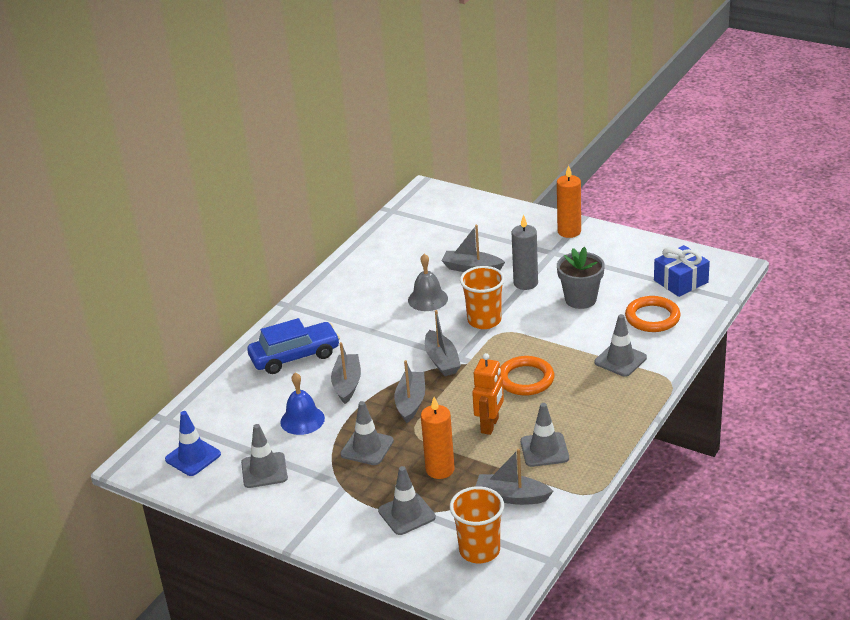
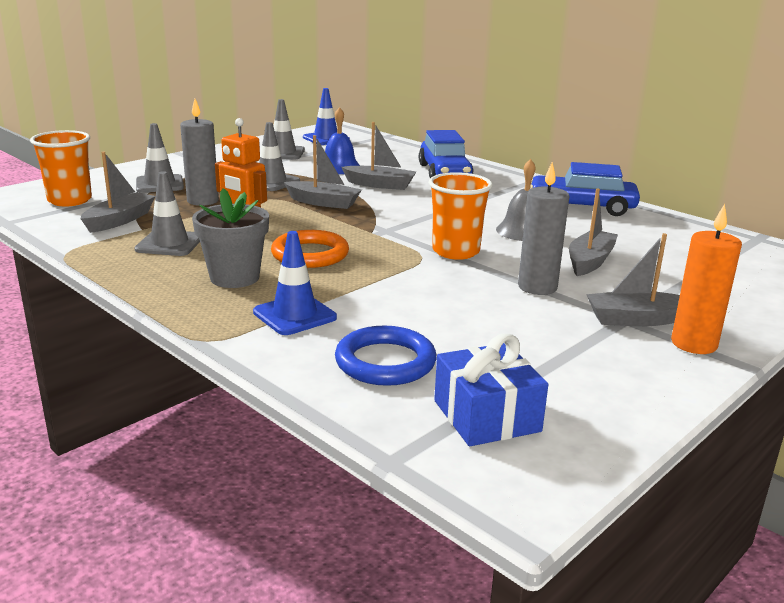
camera: 100 degrees right, 10 degrees down
(359, 279) = (581, 207): none -> blue car
(440, 469) = (203, 201): orange candle -> grey candle
(442, 361) = (386, 222): grey boat -> grey boat (636, 319)
(580, 299) = (473, 316): grey flower pot -> grey flower pot (234, 277)
(620, 360) = (294, 315): grey traffic cone -> blue traffic cone
(652, 317) = (385, 362): orange ring -> blue ring

